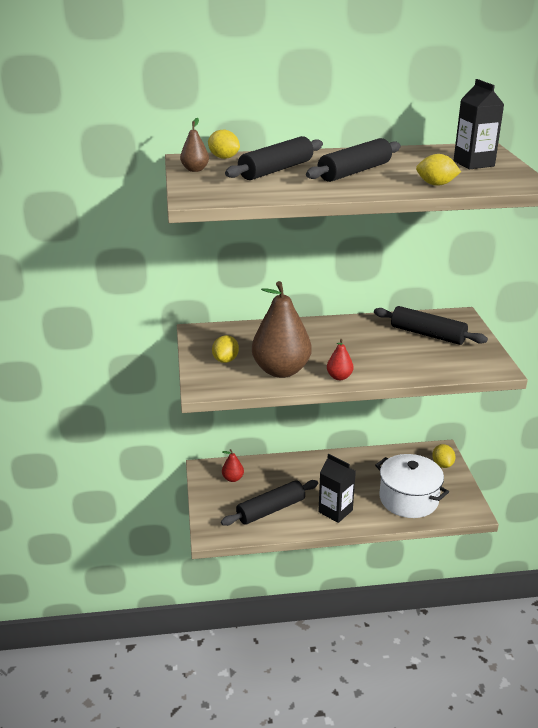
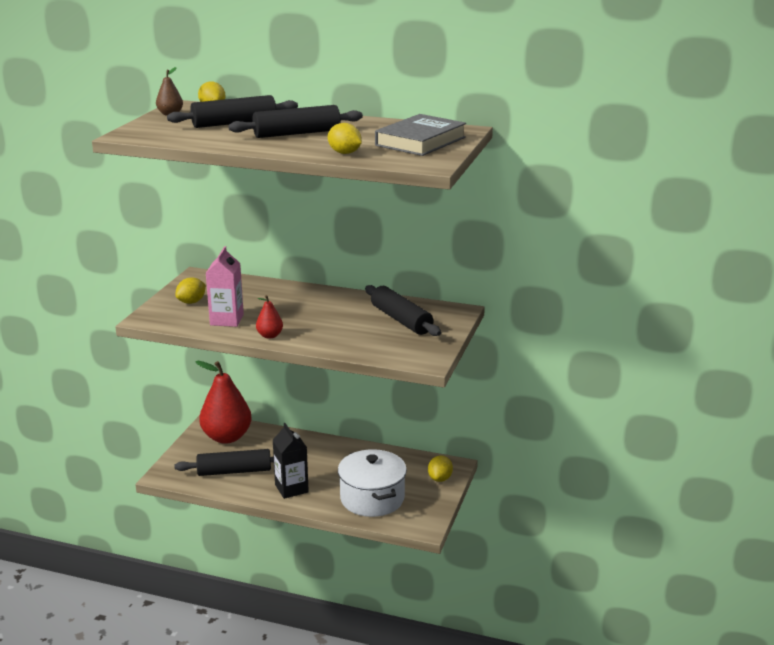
camera: 25 degrees right, 5 degrees down
(233, 478) = (227, 437): red pear -> red pear, size x2.24
(281, 370) = (227, 320): brown pear -> pink carton
(473, 163) = (420, 141): black carton -> grey book

